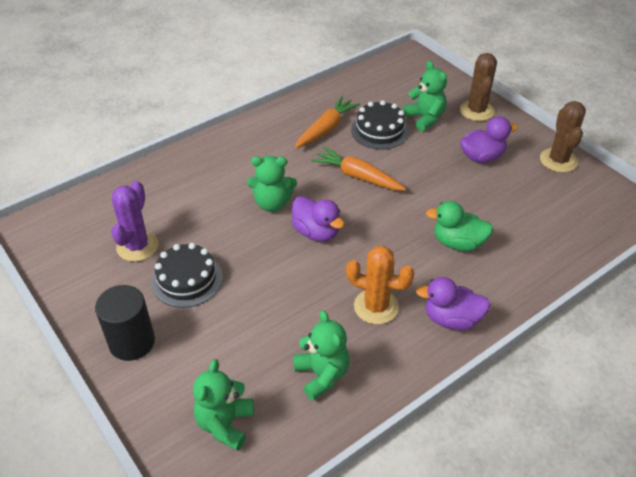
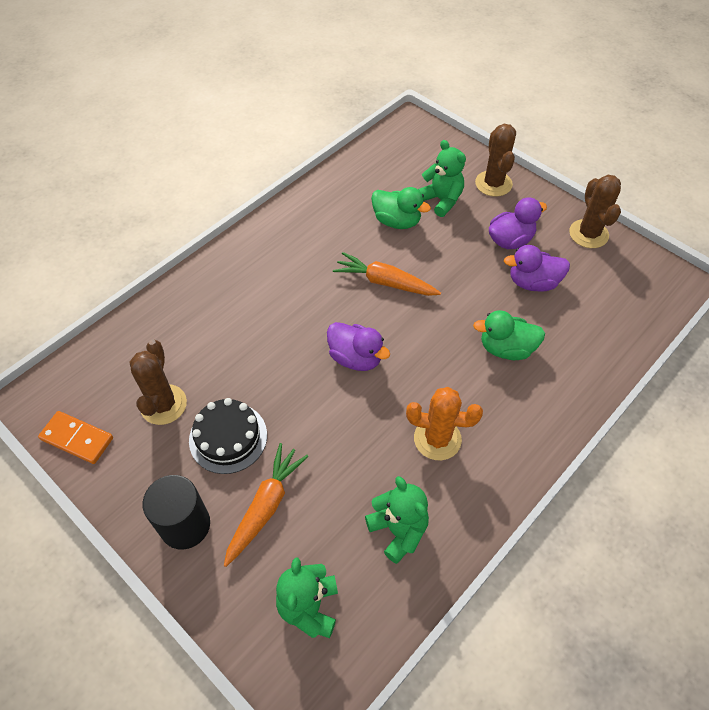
camera: 10 degrees left, 10 degrees up
(57, 262) = (77, 439): none -> orange domino
(137, 246) = (163, 404): purple cactus -> brown cactus
(272, 203) = (300, 329): green teddy bear -> none
(326, 129) = (339, 227): orange carrot -> orange carrot (265, 506)
(380, 130) = (396, 221): black cake -> green duck
(451, 319) = (518, 441): purple duck -> purple duck (533, 282)

